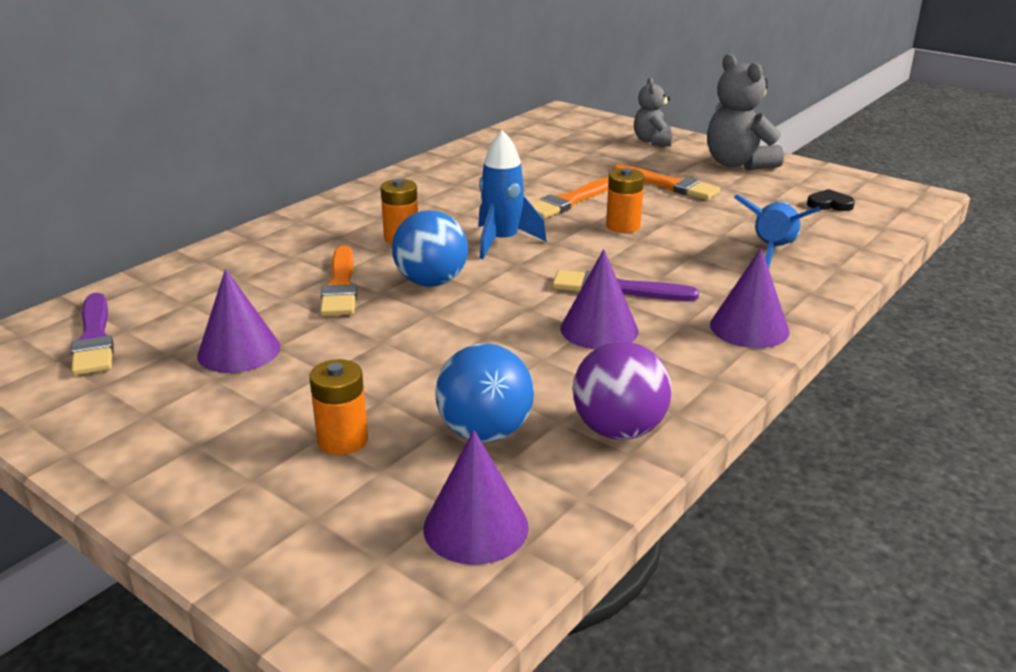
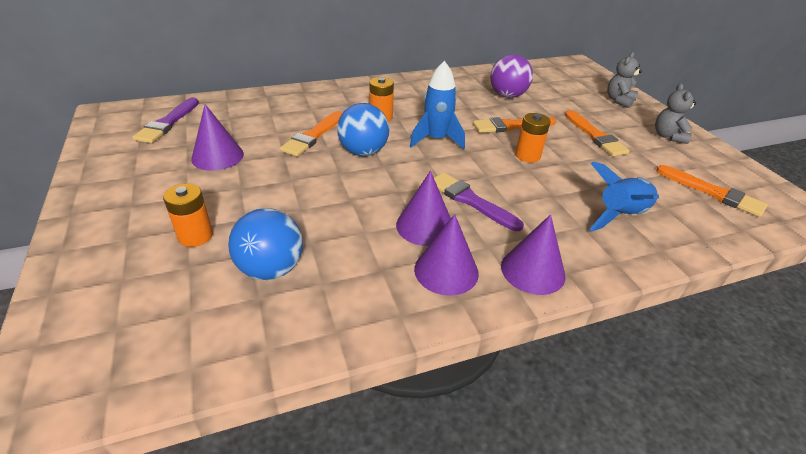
camera: 30 degrees right, 10 degrees up
(476, 527) = (186, 335): purple cone -> purple cone (446, 271)
(618, 430) = (349, 309): purple ball -> purple ball (507, 95)
(738, 164) = (668, 136): grey teddy bear -> grey teddy bear, size x0.61
(829, 204) = (713, 193): black heart -> orange brush

